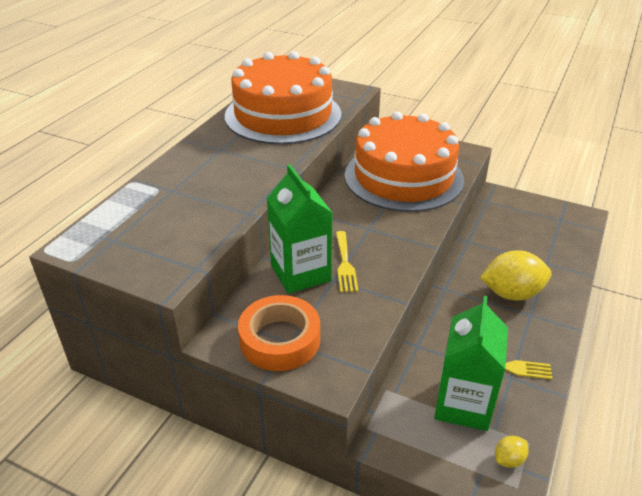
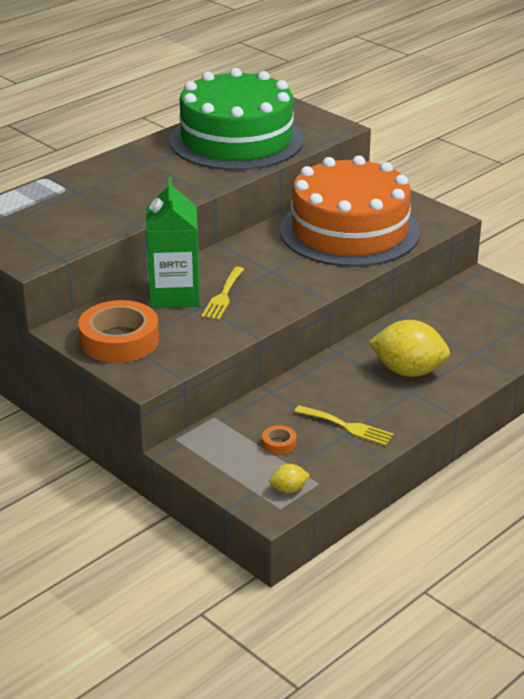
camera: 20 degrees right, 5 degrees down
(283, 115) = (236, 140): orange cake -> green cake
(463, 404) = (279, 443): green carton -> orange tape

